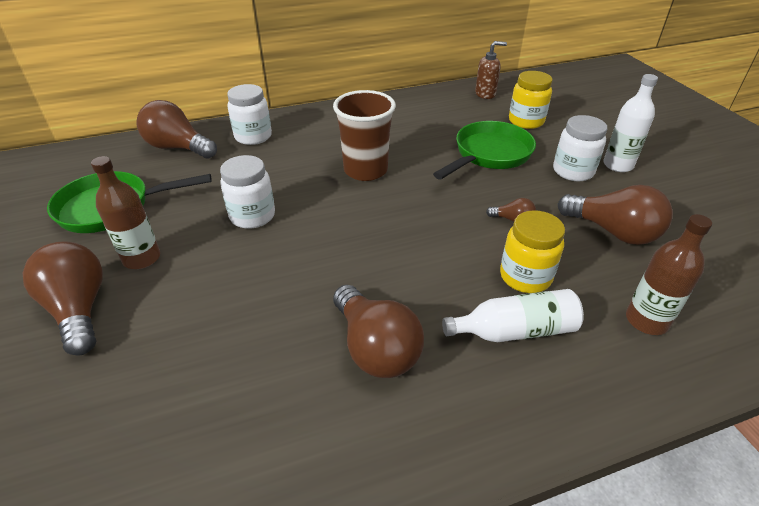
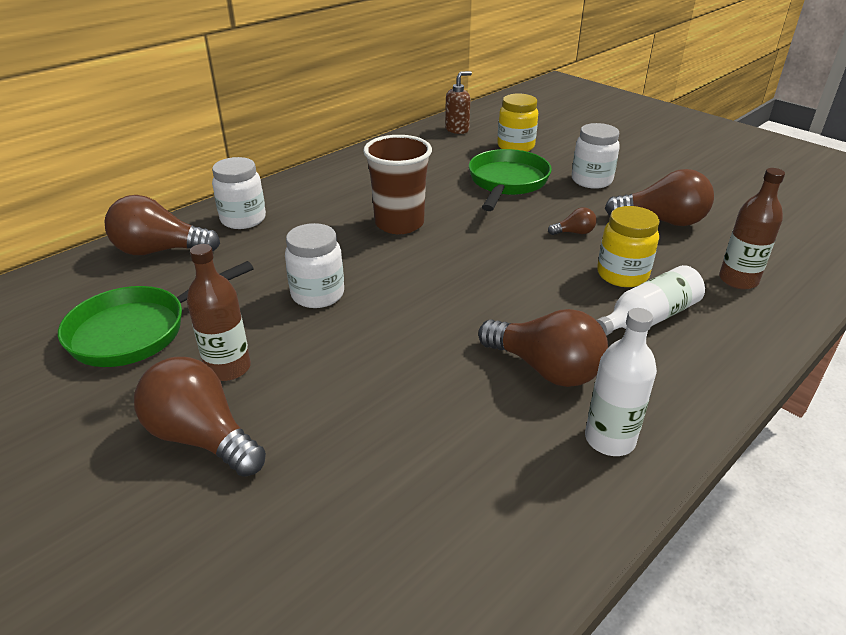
camera: 25 degrees left, 5 degrees down
(618, 165) = (624, 167): white bottle -> white bottle (610, 439)

